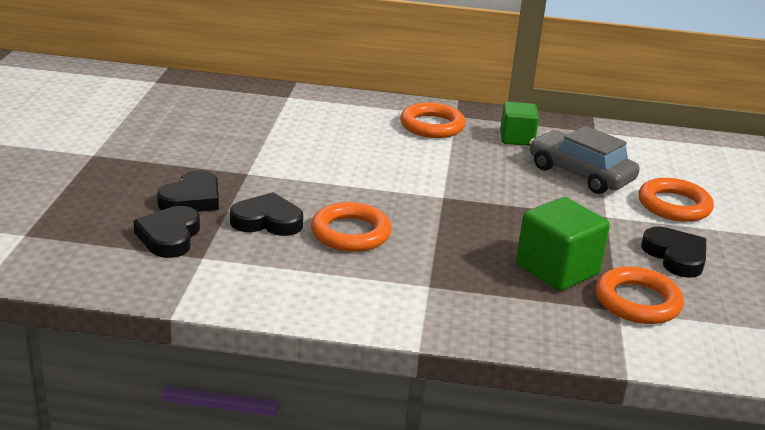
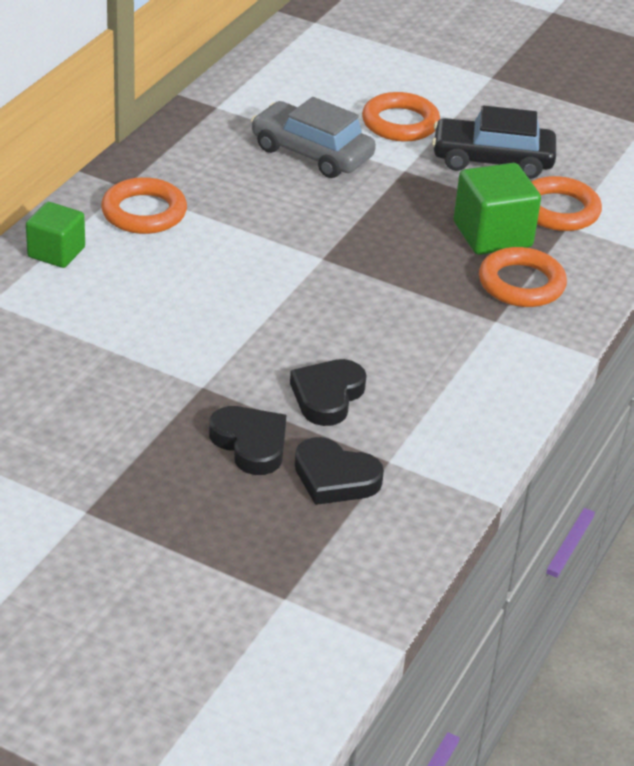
camera: 70 degrees left, 10 degrees up
(350, 233) = (377, 343): orange ring -> orange ring (521, 284)
(516, 138) = (208, 164): green cube -> green cube (56, 252)
(580, 174) = (311, 153): grey car -> grey car turned 60 degrees clockwise
(675, 256) = (492, 160): black heart -> black car

